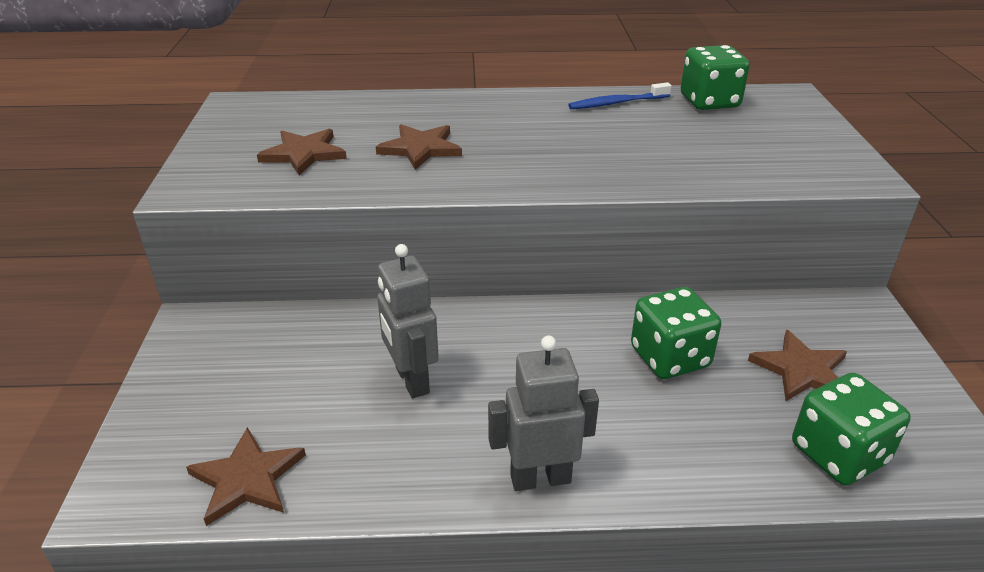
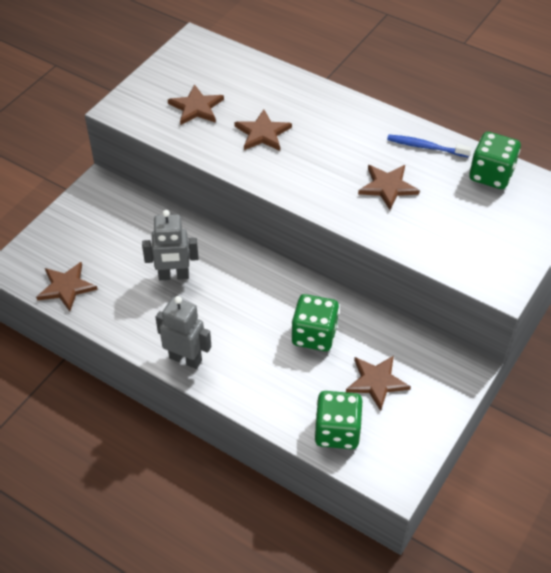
camera: 35 degrees right, 15 degrees up
(411, 380) = (173, 276): grey robot -> grey robot turned 105 degrees counterclockwise
(626, 143) = (387, 187): none -> brown star

